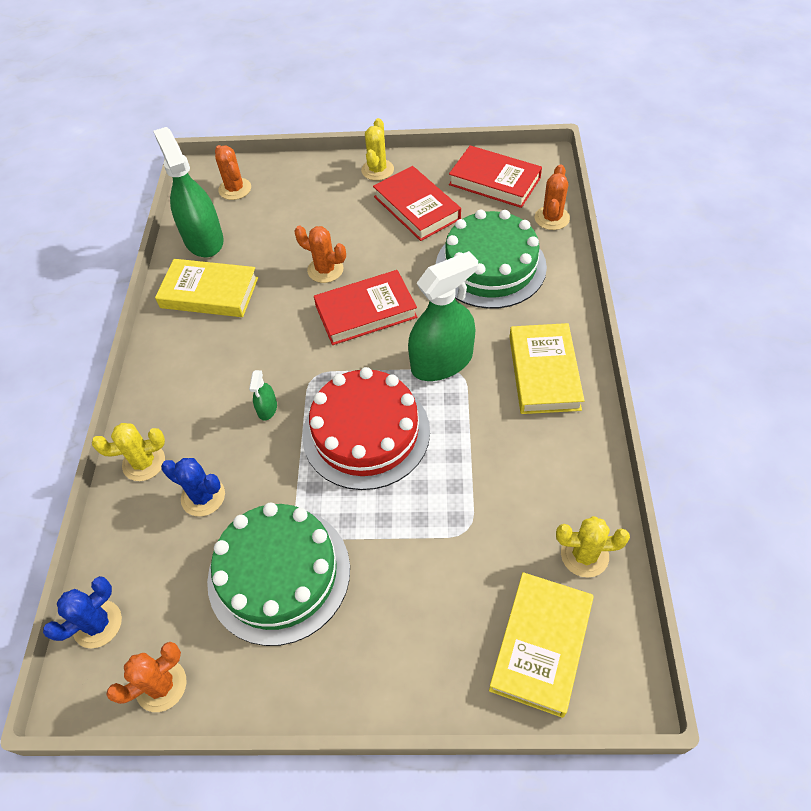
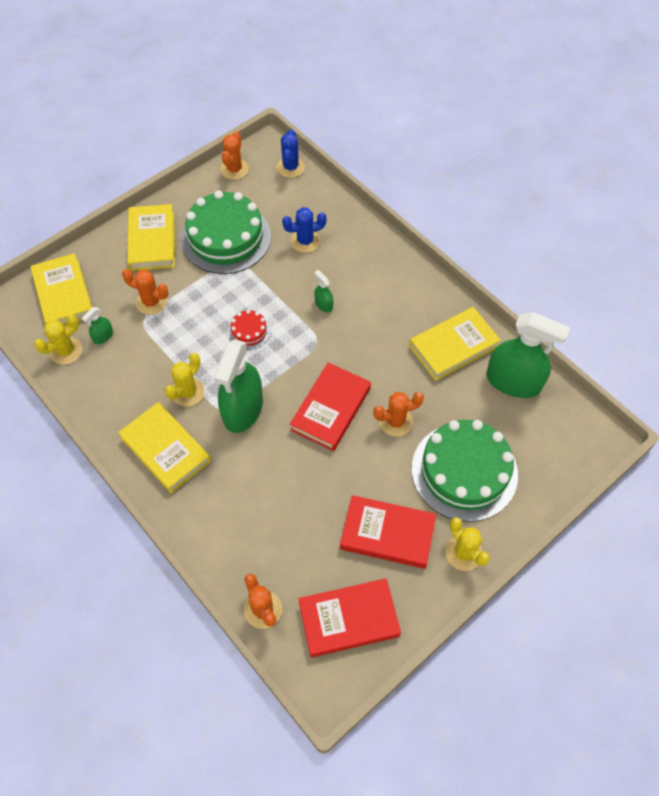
camera: 135 degrees right, 5 degrees up
(144, 462) = (358, 233): yellow cactus -> yellow cactus (188, 392)
(235, 189) = (552, 442): orange cactus -> orange cactus (151, 302)
(366, 433) = (249, 331): red cake -> red cake, size x0.45
(368, 644) = (152, 241): none -> yellow book
(490, 266) = (274, 516): green cake -> green cake (464, 471)
(527, 543) = (103, 336): none -> green spray bottle

